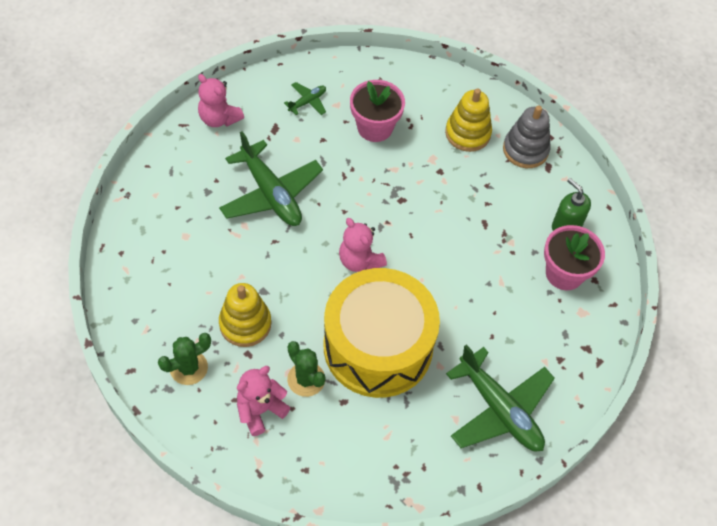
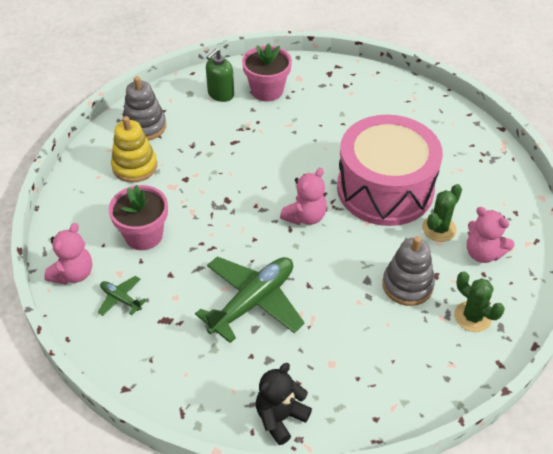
camera: 100 degrees left, 10 degrees down
(151, 187) = (280, 418): none -> black teddy bear
(219, 118) = (164, 377): pink teddy bear -> pink teddy bear (73, 274)
(245, 324) = (407, 285): yellow stacking toy -> grey stacking toy
(378, 346) = (385, 189): yellow drum -> pink drum
(499, 409) = (403, 111): green plane -> none

